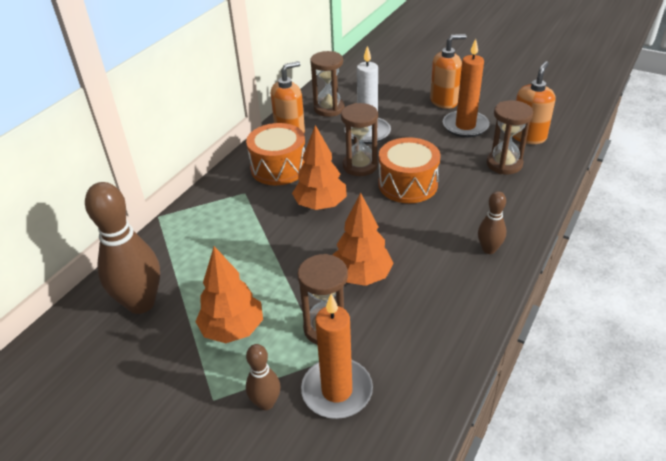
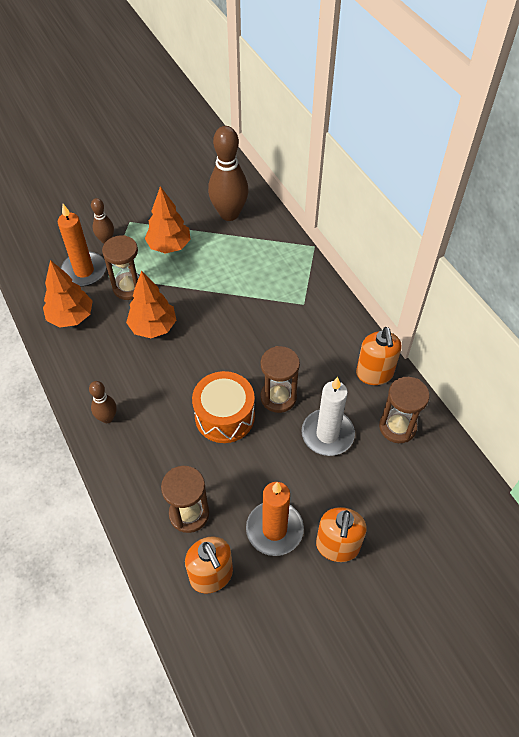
camera: 120 degrees right, 15 degrees up
(279, 168) = (321, 339): orange drum -> none
(320, 205) = (247, 343): orange tree -> orange tree (71, 317)

